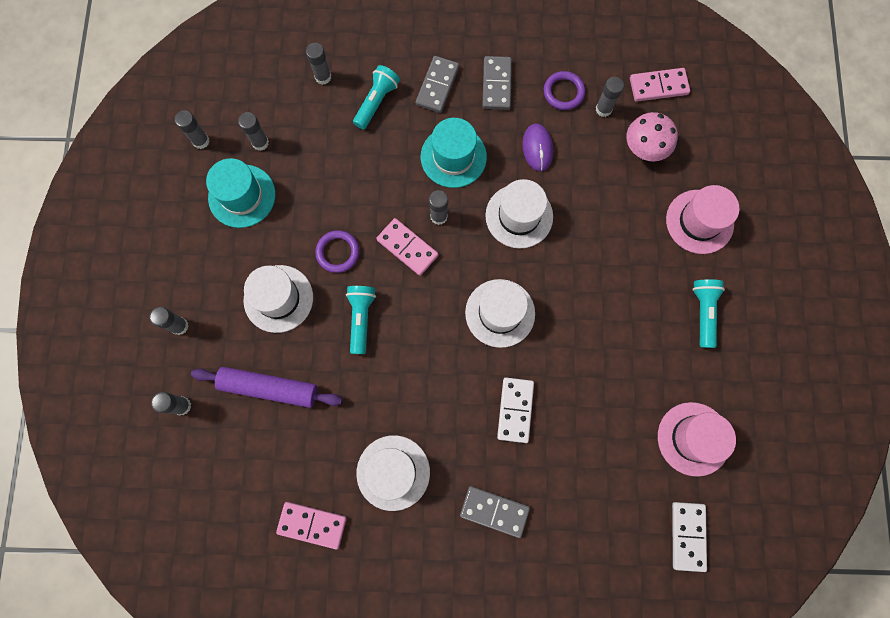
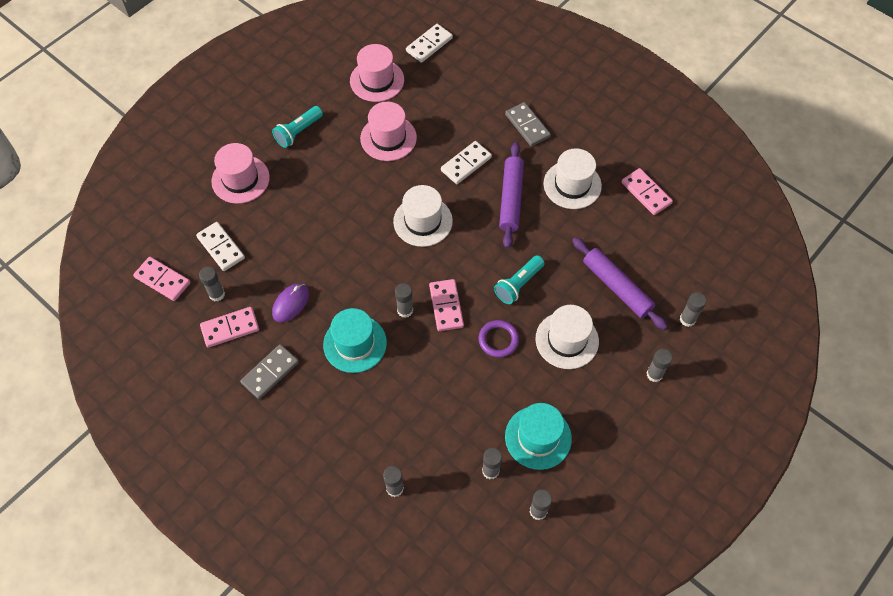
camera: 140 degrees left, 15 degrees down
(377, 102) = (371, 431): turquoise flashlight -> none
(437, 86) = (314, 407): grey domino -> none
(439, 405) = (511, 199): none -> purple rolling pin
(519, 216) = (350, 269): white hat -> none
(563, 92) = (230, 328): purple ring -> pink domino
(615, 377) = (388, 138): none -> pink hat
(644, 148) = (221, 247): pink mushroom -> white domino

